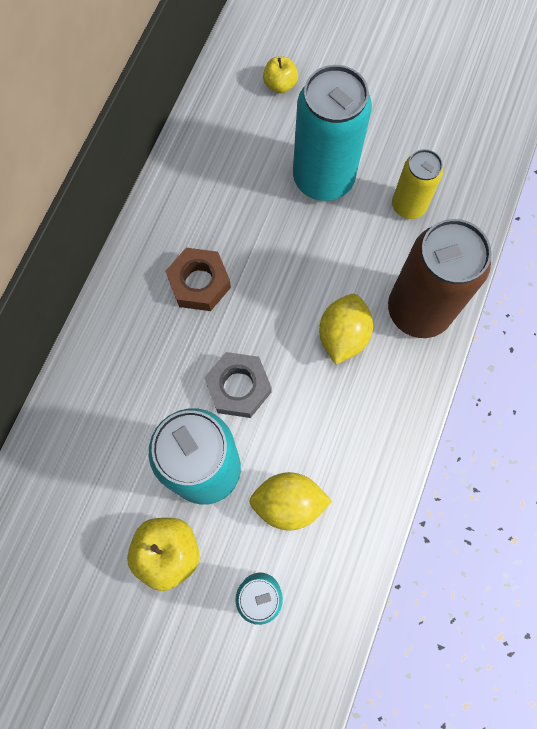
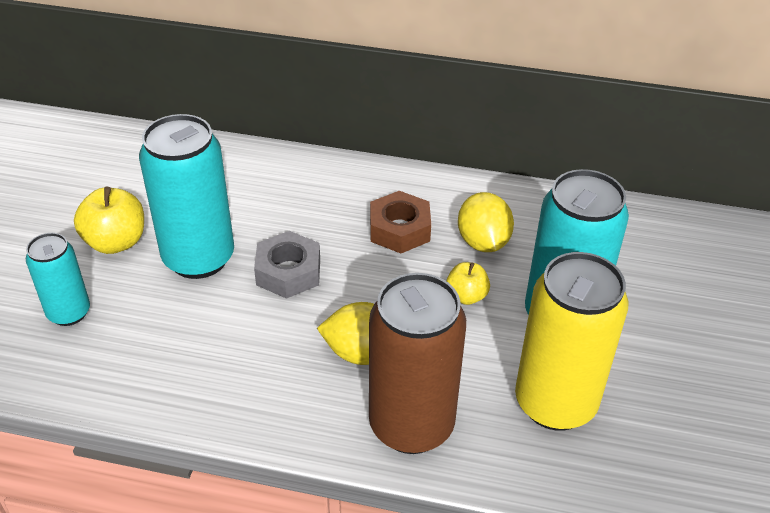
camera: 80 degrees right, 30 degrees down
(280, 85) = (670, 265): yellow apple -> yellow apple (466, 296)
(288, 503) = (163, 325): yellow lemon -> yellow lemon (483, 242)
(408, 206) = (555, 403): yellow can -> yellow can, size x1.76

